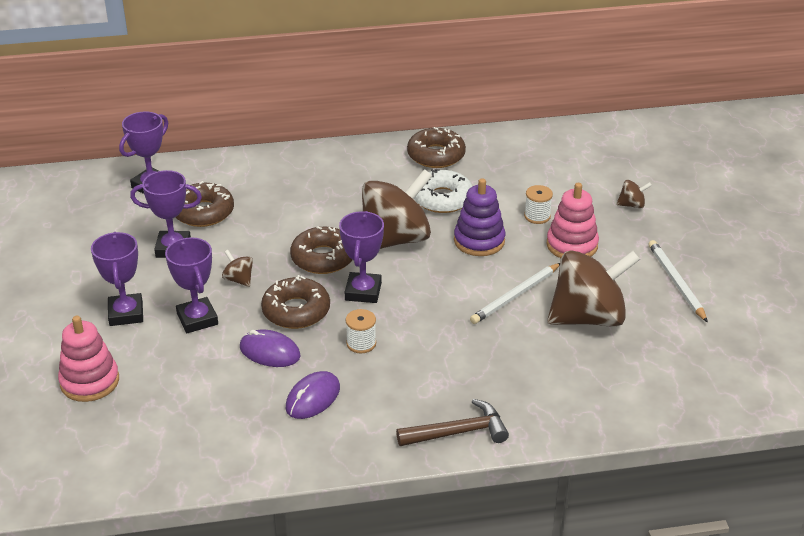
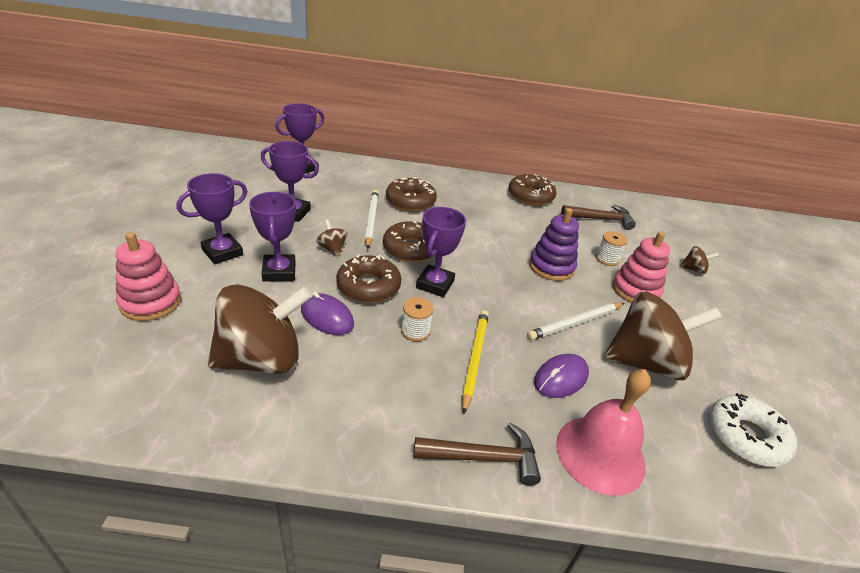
camera: 10 degrees right, 0 degrees up
(126, 313) = (222, 252): purple trophy -> purple trophy turned 45 degrees clockwise
(203, 212) = (331, 193): brown donut -> brown donut (410, 201)
(313, 398) = (346, 374): purple mouse -> purple mouse (561, 378)
(395, 239) = (478, 248): brown spinning top -> brown spinning top (262, 359)
(426, 355) = (474, 359): none -> yellow pencil
(442, 199) = (527, 227): white donut -> white donut (746, 436)
(523, 166) = (600, 219): none -> brown hammer
(556, 405) = (600, 454): none -> pink bell
(676, 282) = (737, 349): white pencil -> white pencil (371, 220)

